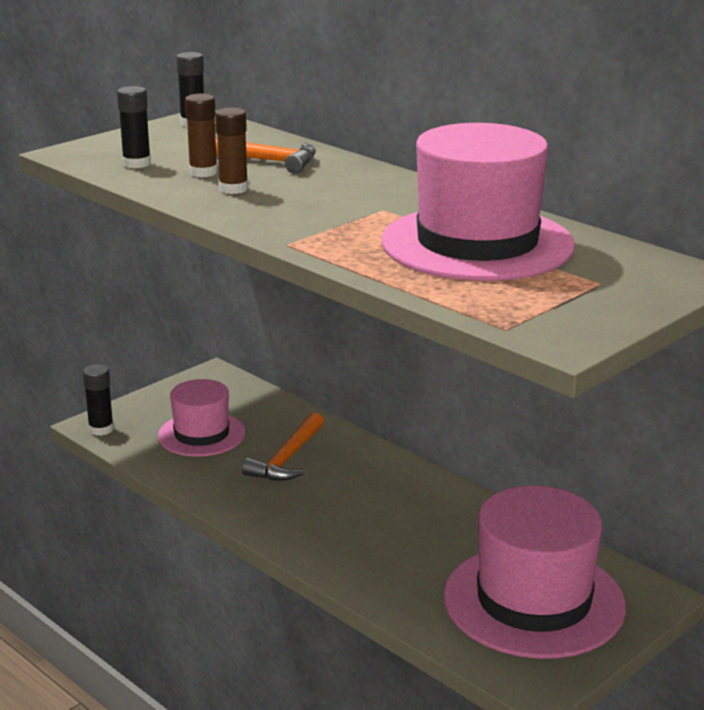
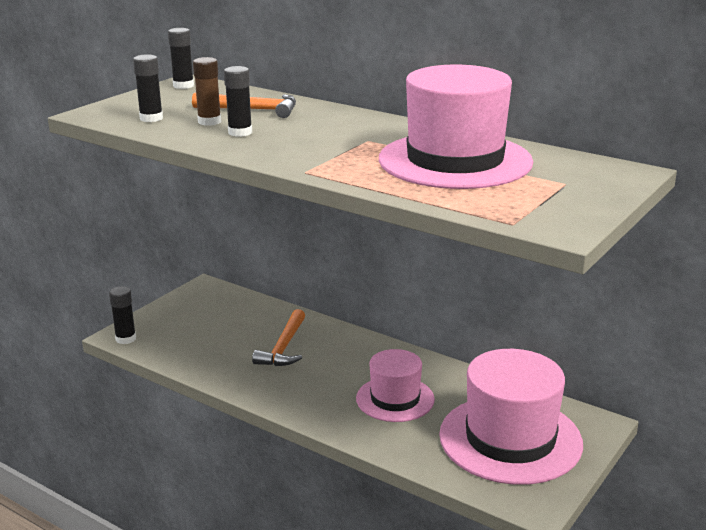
camera: 10 degrees left, 0 degrees up
(201, 434) = (209, 335): pink hat -> pink hat (395, 399)
(233, 189) = (240, 132): brown glue stick -> black glue stick

